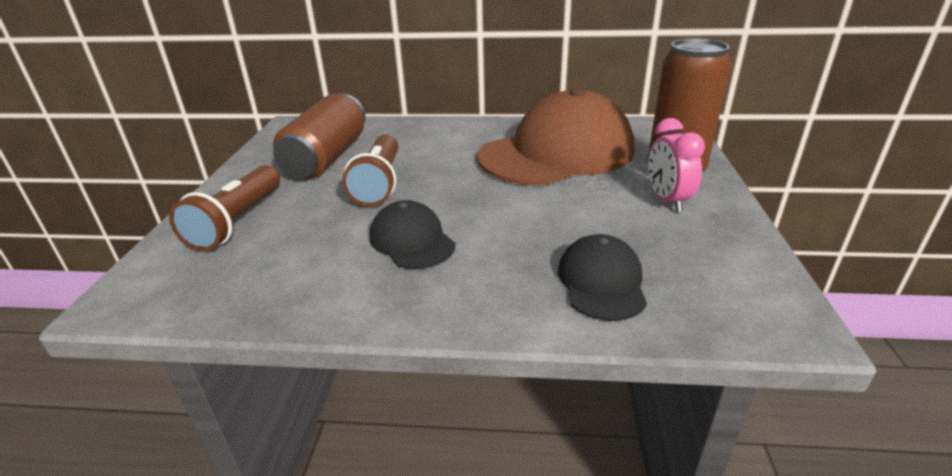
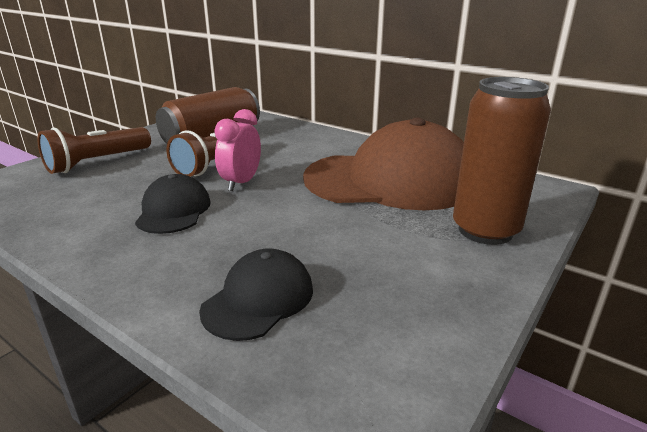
camera: 30 degrees right, 5 degrees down
(667, 201) = (434, 253): pink clock -> pink clock (241, 183)

